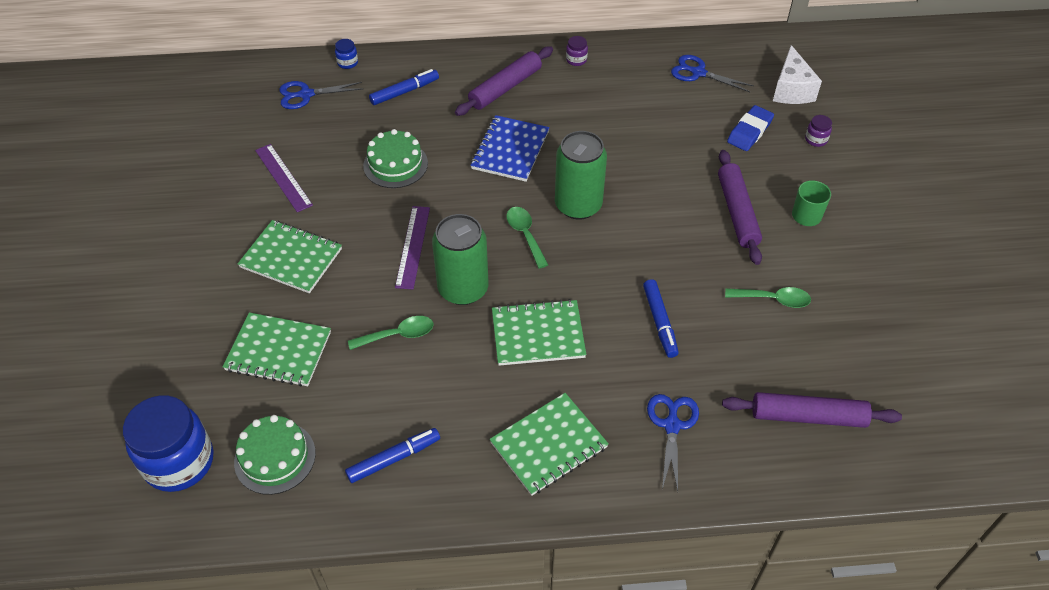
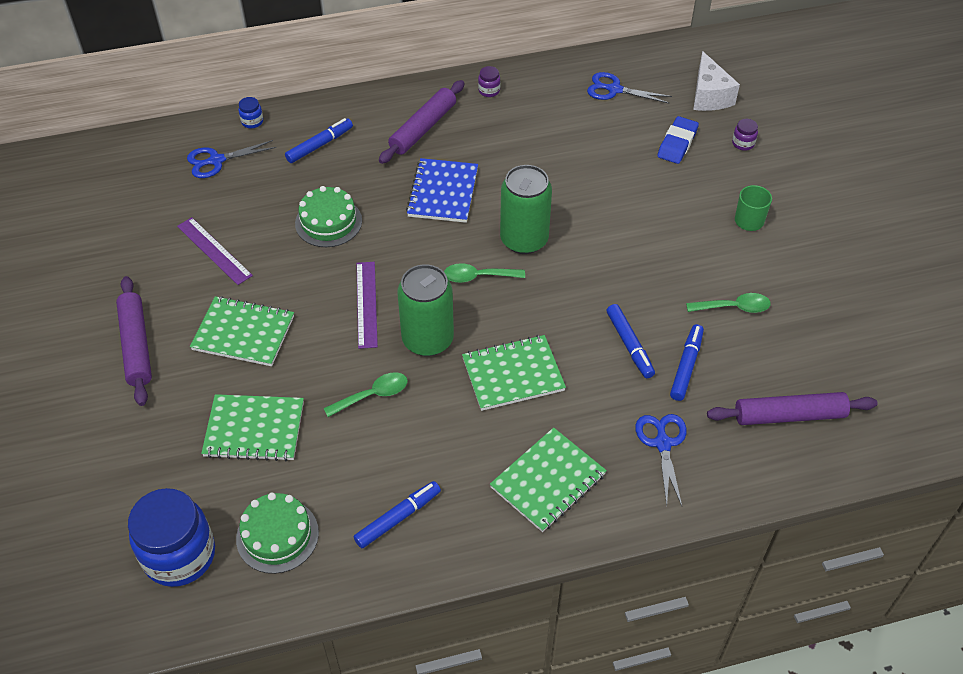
camera: 10 degrees left, 0 degrees up
(525, 235) = (478, 277): green spoon -> green spoon turned 60 degrees counterclockwise
(712, 351) = (686, 366): none -> blue marker
(737, 212) = (681, 226): purple rolling pin -> purple rolling pin (136, 346)

